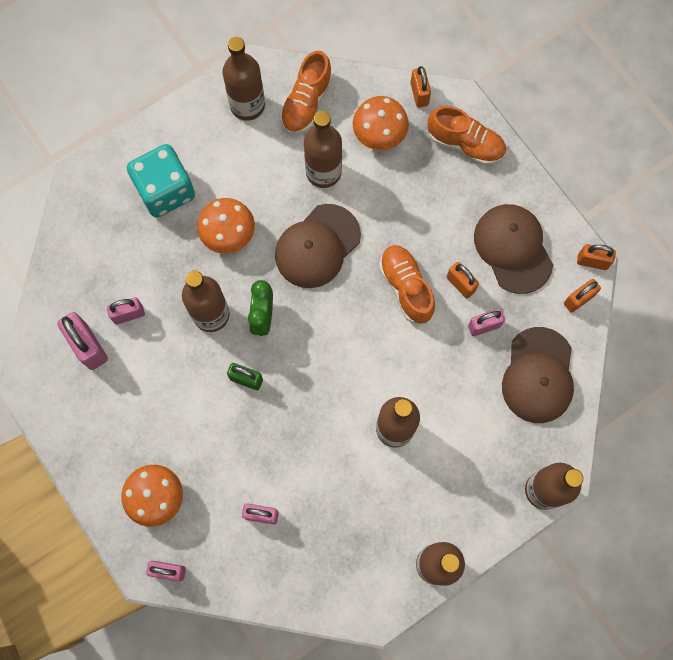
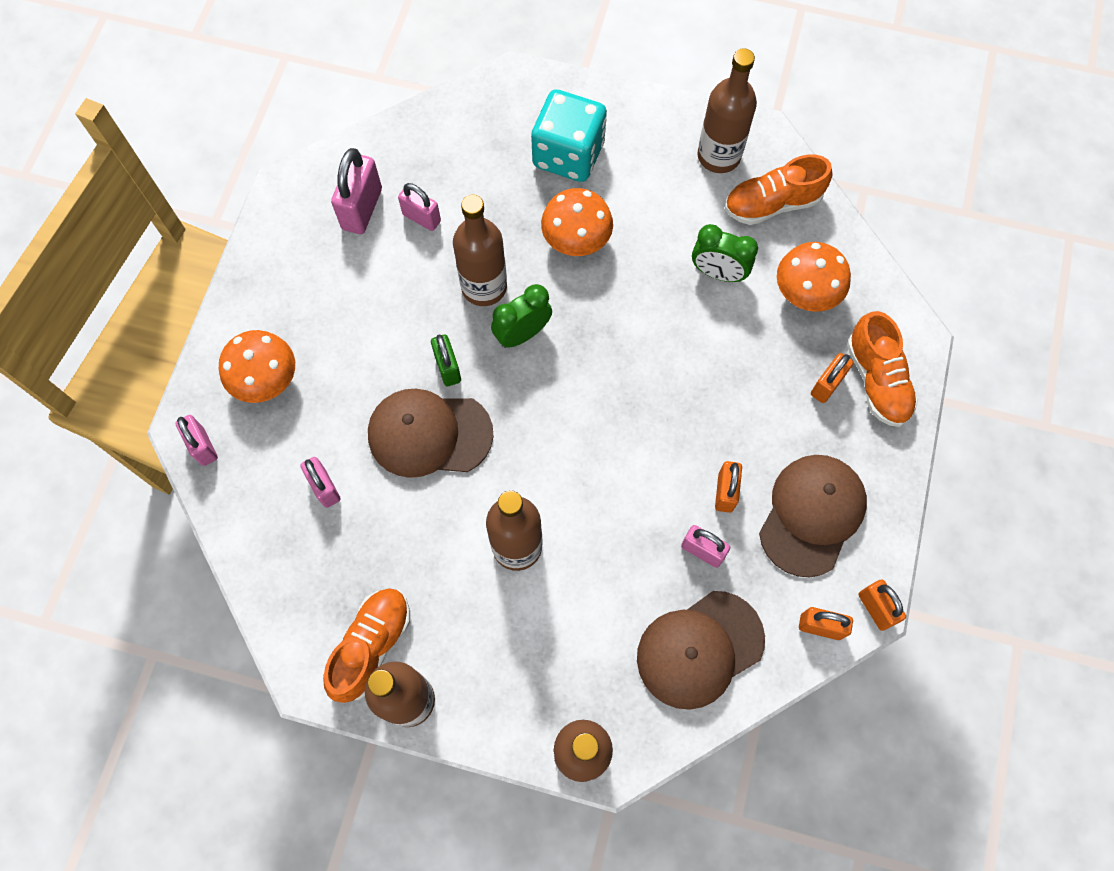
camera: 50 degrees right, 5 degrees down
(317, 246) = (638, 326): brown cap -> brown cap (429, 434)
(323, 172) = (718, 273): brown bottle -> green clock
(406, 287) = (673, 442): orange shoe -> orange shoe (372, 646)
(419, 94) = (885, 296): orange padlock -> orange padlock (827, 385)

